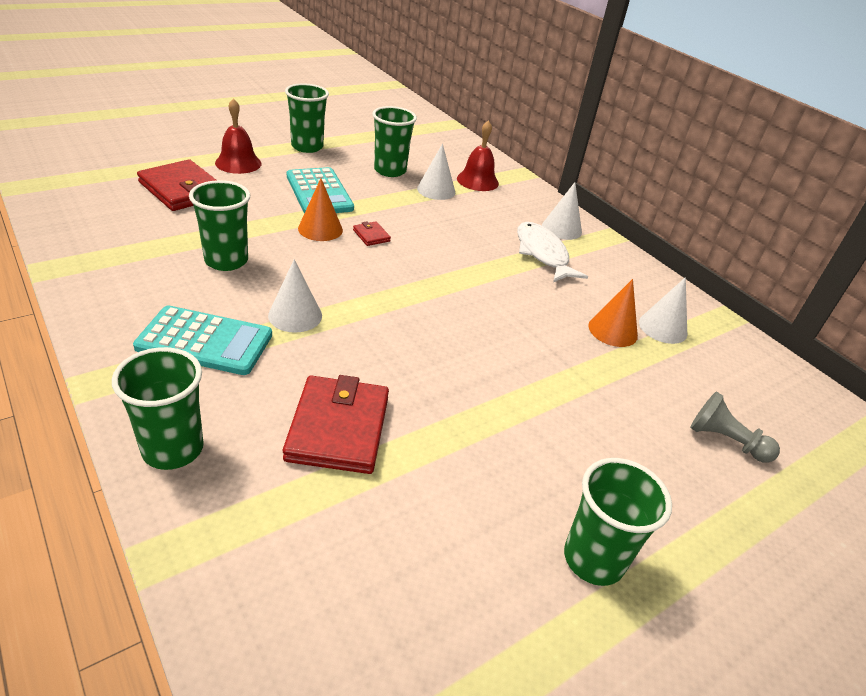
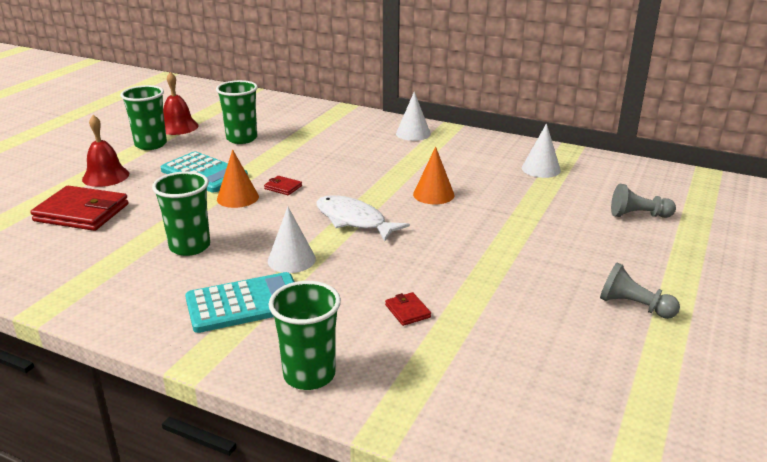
camera: 25 degrees left, 10 degrees down
(338, 428) = (407, 311): red wallet -> red wallet, size x0.44
(436, 190) = (294, 140): white cone -> none
(477, 181) = (317, 123): red bell -> red bell (178, 127)
(542, 254) = (418, 154): white fish -> white fish (354, 220)
(593, 559) = (634, 306): green cup -> grey pawn
(612, 330) = (513, 182): orange cone -> orange cone (433, 194)

